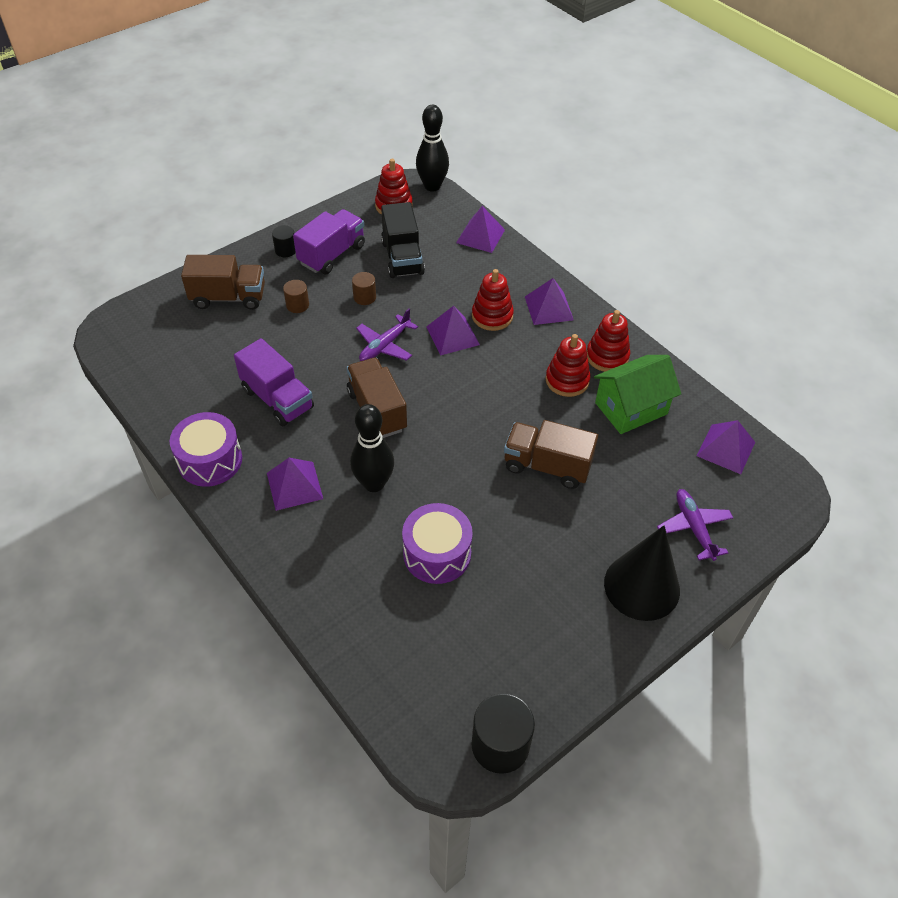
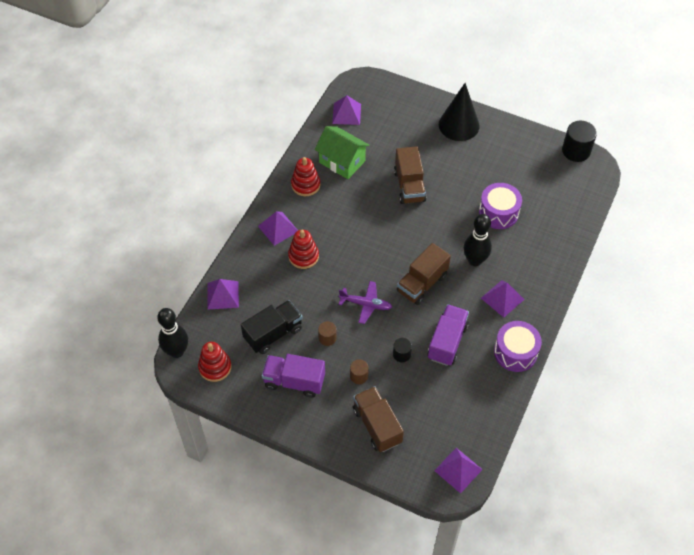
camera: 115 degrees left, 5 degrees up
(285, 250) = (306, 416): black cylinder -> black cylinder (401, 354)
(452, 335) = (334, 271): purple pyramid -> purple pyramid (458, 470)
(567, 380) = (338, 198): red stacking toy -> none
(693, 527) = (409, 114): purple plane -> none

